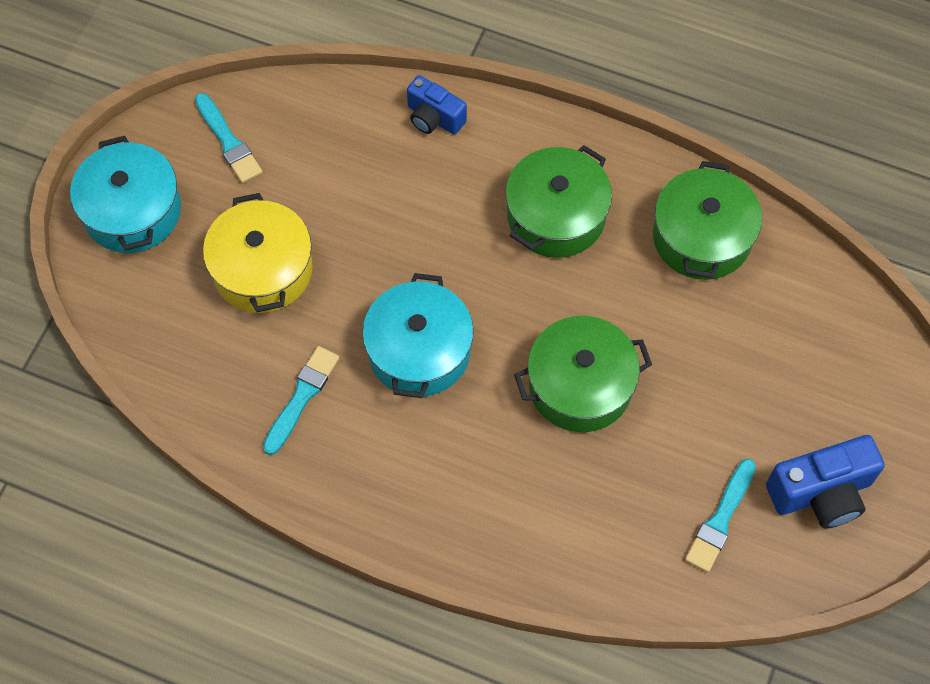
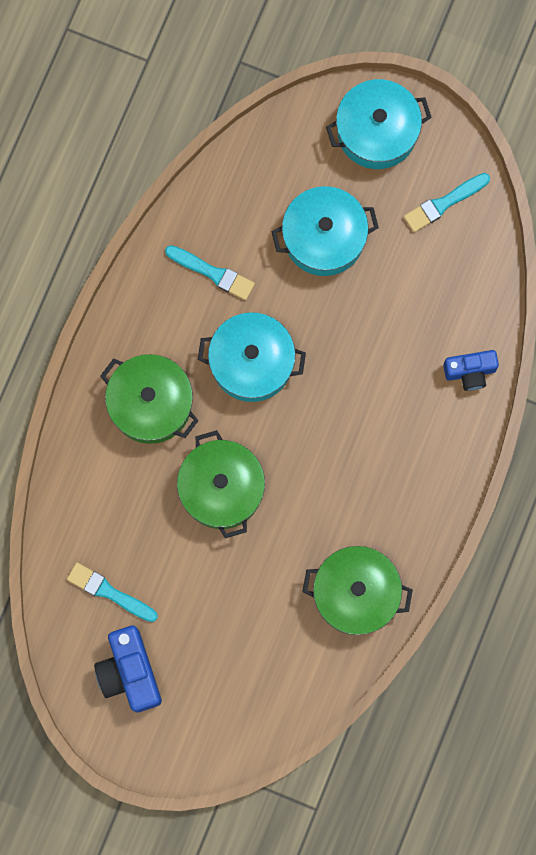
camera: 90 degrees right, 15 degrees up
(262, 269) = (324, 237): yellow pot -> turquoise pot
(434, 118) = (470, 372): blue camera -> blue camera turned 135 degrees counterclockwise
(556, 216) = (375, 473): green pot -> green pot (151, 403)

